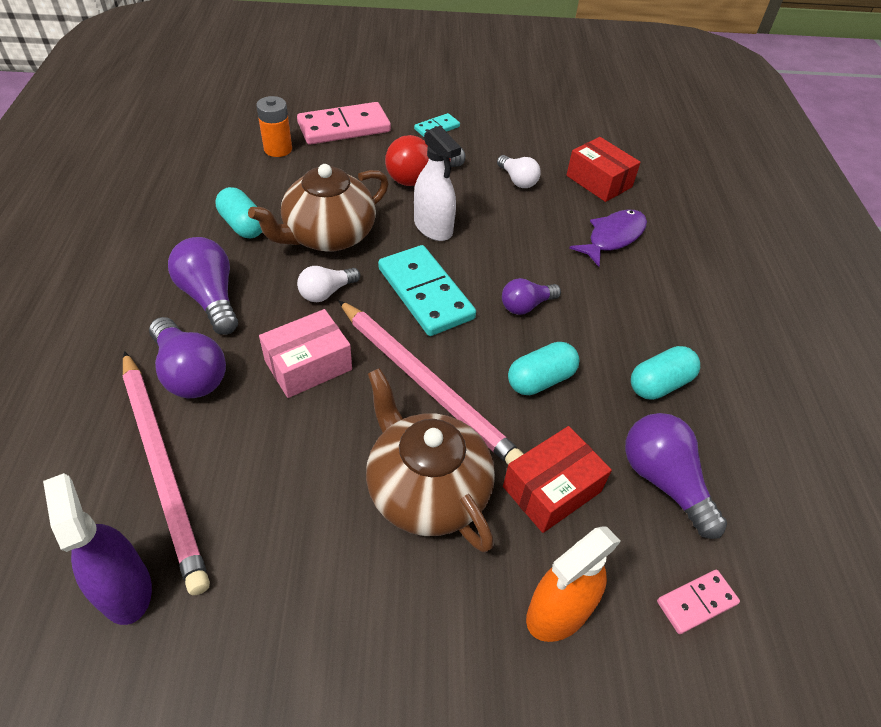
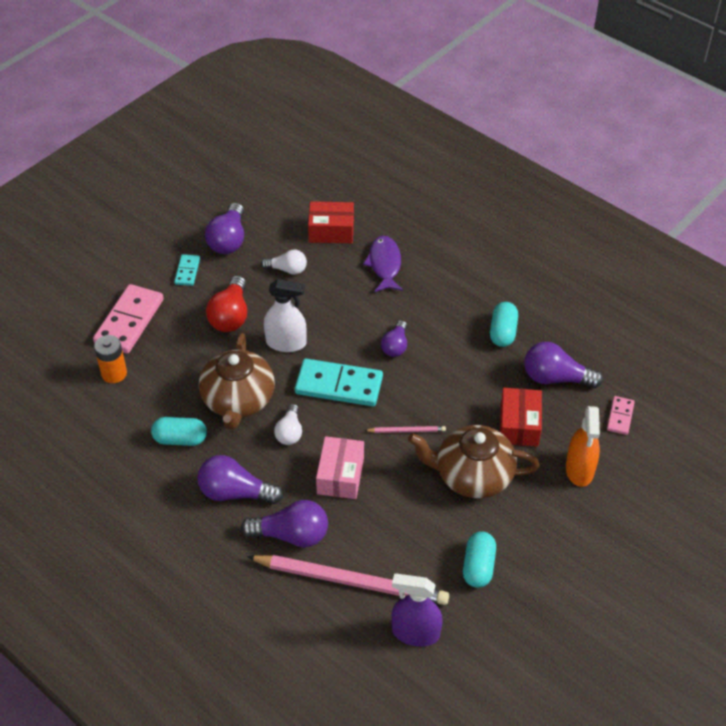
camera: 45 degrees left, 0 degrees up
(426, 384) = (407, 431): pink pencil -> pink pencil, size x0.43
(501, 131) = (228, 240): none -> purple light bulb
(540, 380) = (452, 379): turquoise capsule -> turquoise capsule (478, 566)

